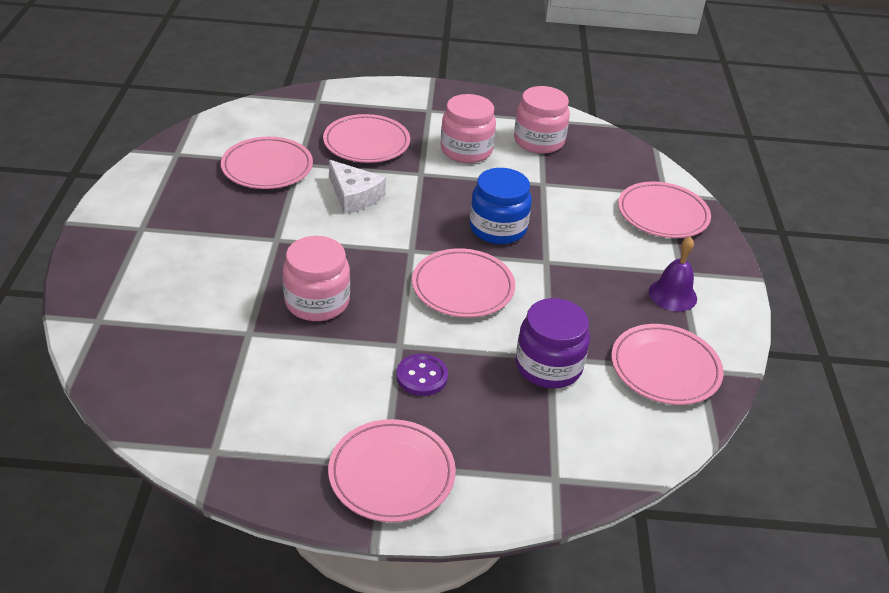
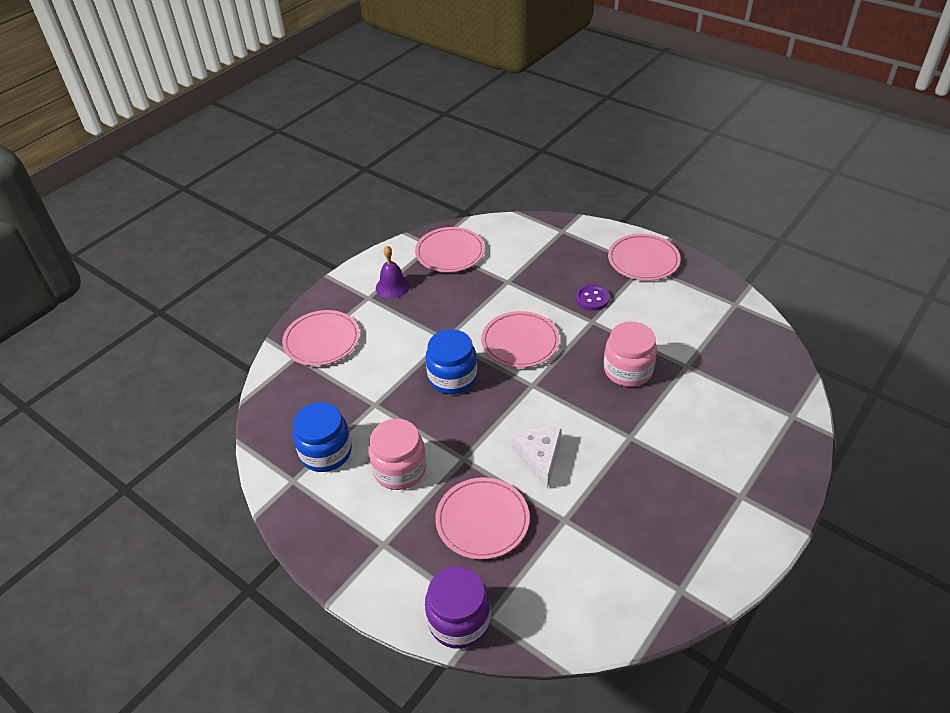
camera: 140 degrees left, 5 degrees up
(267, 167) = (597, 527): pink plate -> none
(539, 141) = (326, 452): pink jar -> blue jar
(548, 366) = (513, 277): purple jar -> purple jar (459, 620)

